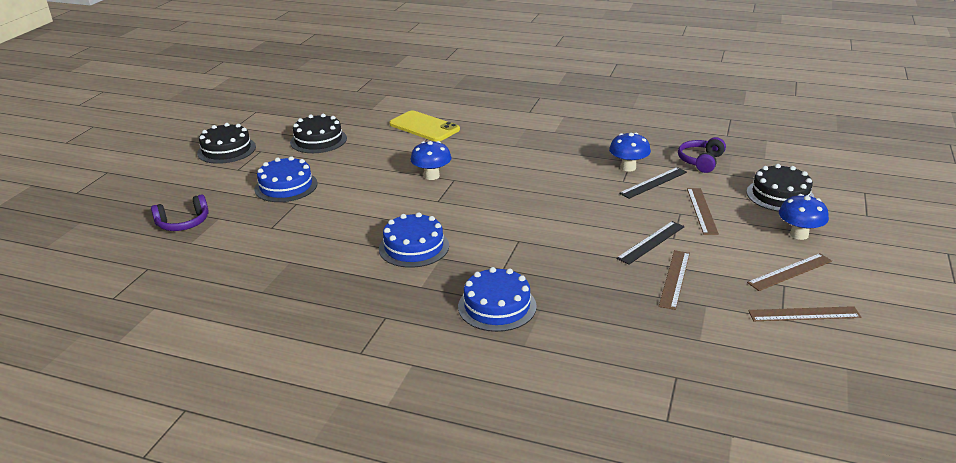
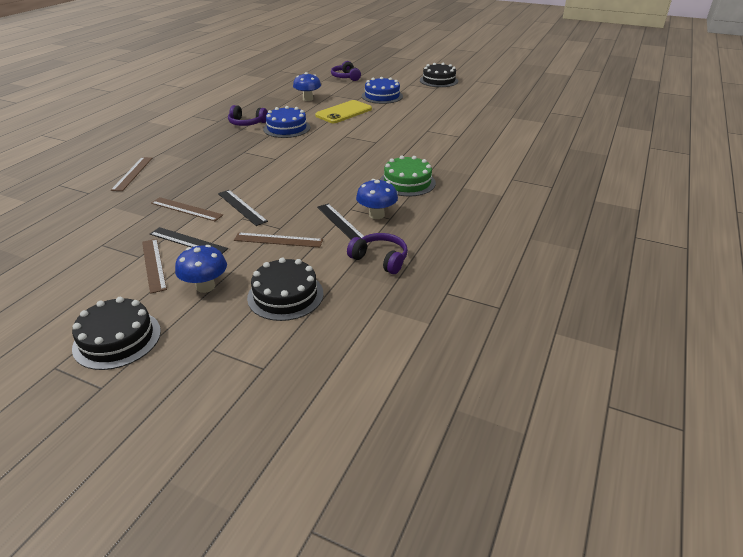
camera: 95 degrees right, 5 degrees up
(318, 140) = (451, 102): black cake -> black cake (117, 339)
(395, 286) = (247, 123): none -> purple headphones
(424, 127) = (475, 134): yellow phone -> yellow phone (344, 112)
(432, 176) = (384, 135): blue mushroom -> blue mushroom (308, 99)
(497, 306) = (204, 148): blue cake -> none
(554, 157) = (407, 182): none -> green cake
(737, 261) = (188, 241): none -> black ruler
(804, 314) = (97, 256): brown ruler -> brown ruler (132, 173)

